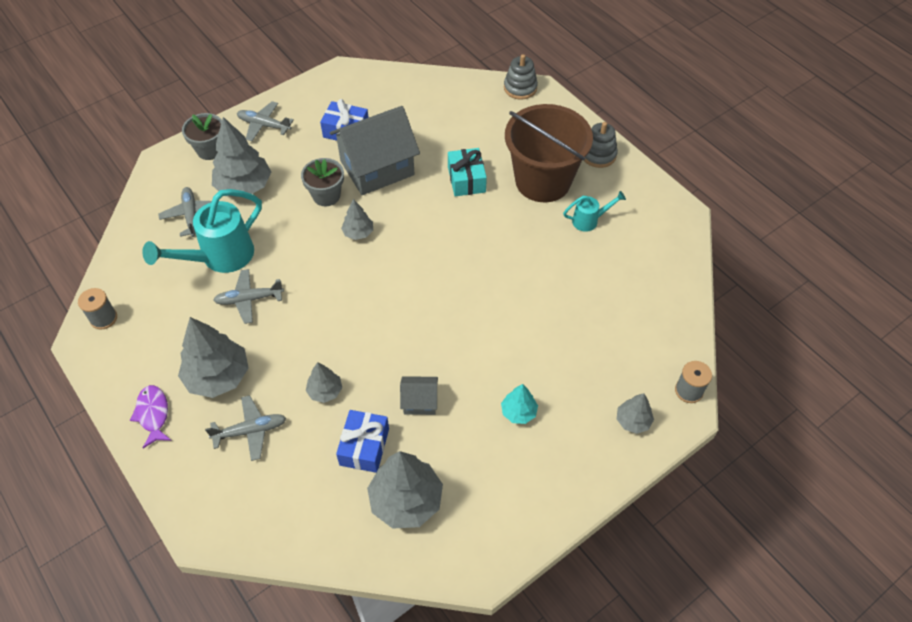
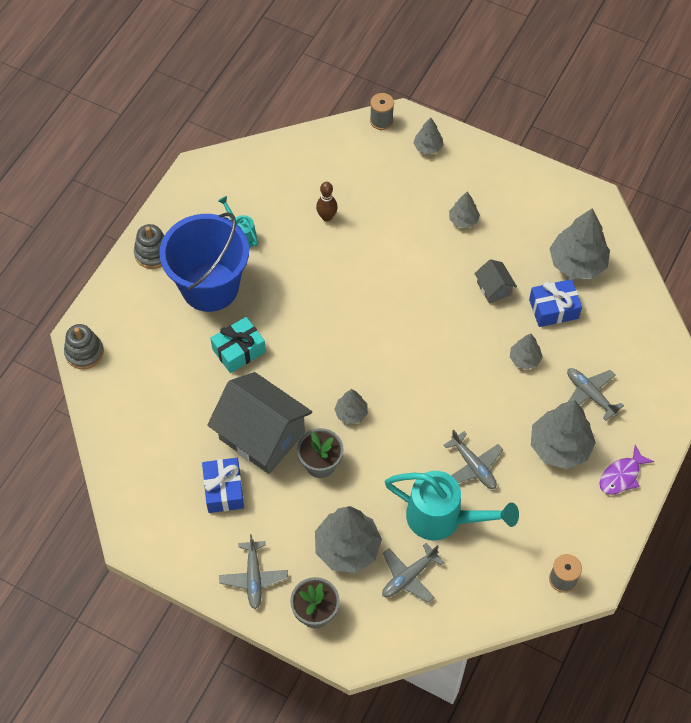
camera: 115 degrees left, 5 degrees up
(518, 412) = (463, 220): turquoise tree -> grey tree
(543, 181) = (210, 287): brown bucket -> blue bucket
(579, 293) = (327, 217): none -> brown bowling pin

